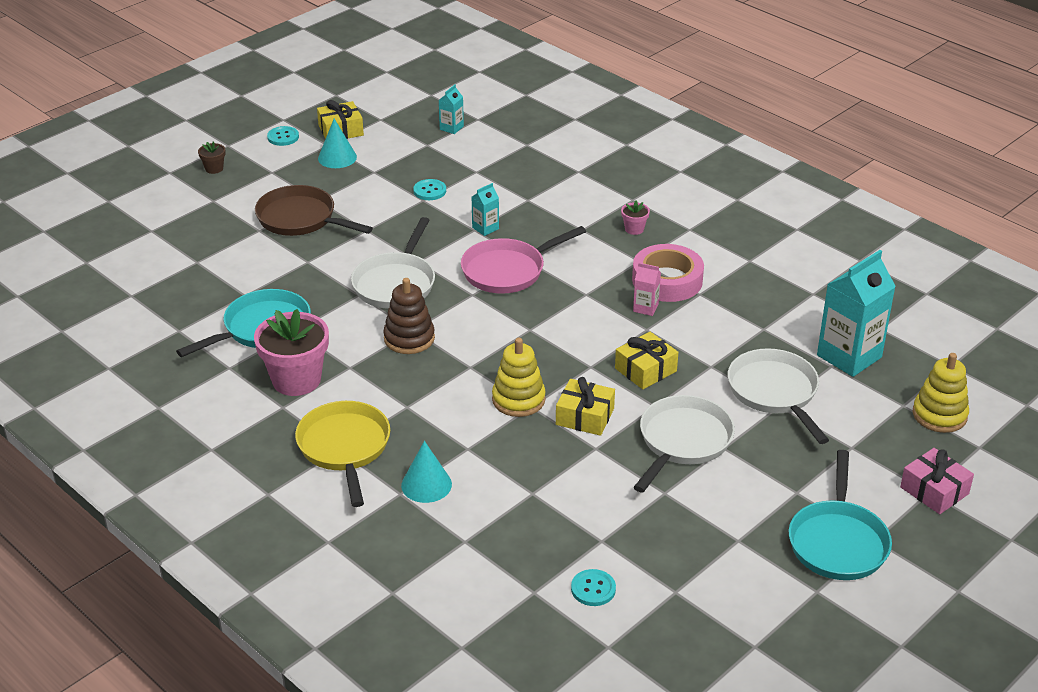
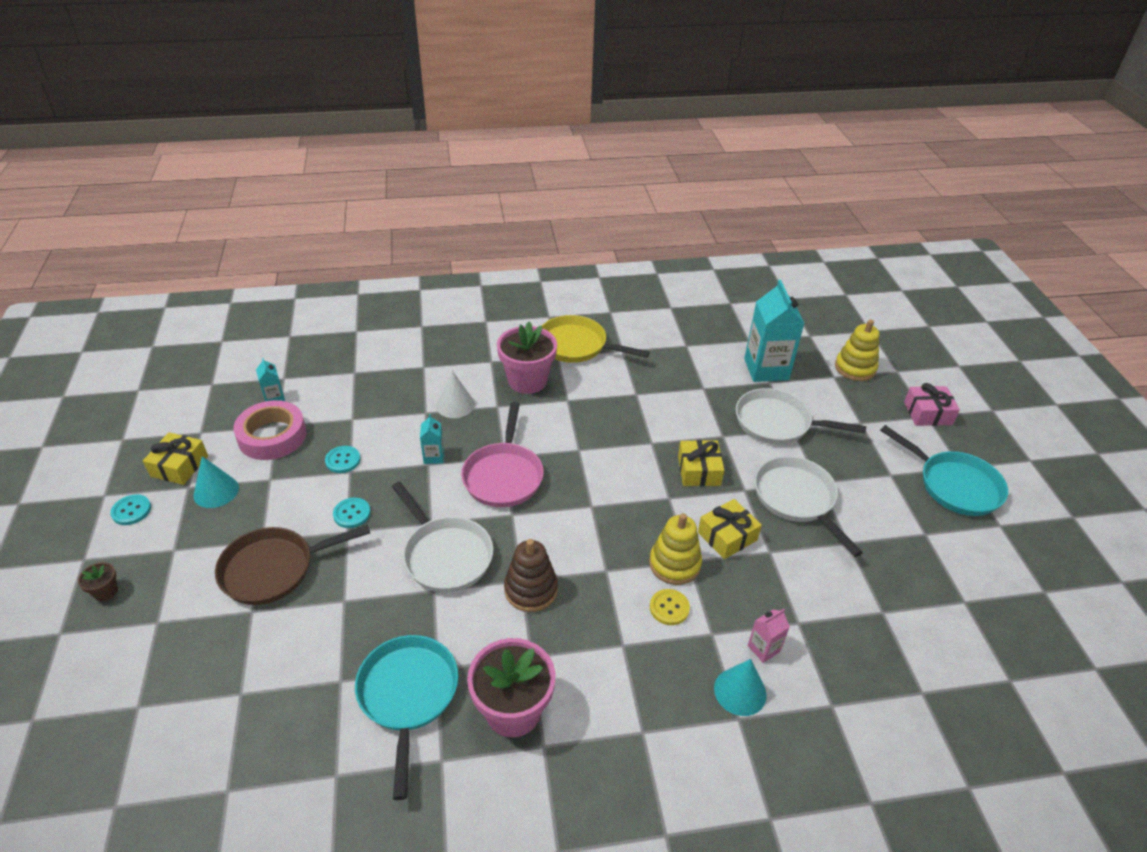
camera: 55 degrees left, 5 degrees up
(345, 448) = (645, 727): yellow pan -> yellow pan (576, 346)
(469, 415) = (669, 608): none -> yellow button
(555, 209) = (455, 405): none -> white cone
(593, 589) = (938, 650): turquoise button -> turquoise button (352, 514)
(634, 229) = (527, 381): pink flower pot -> pink flower pot, size x2.27
(645, 308) = (626, 429): pink carton -> pink carton (763, 648)
(667, 280) = (605, 400): pink tape -> pink tape (272, 436)

